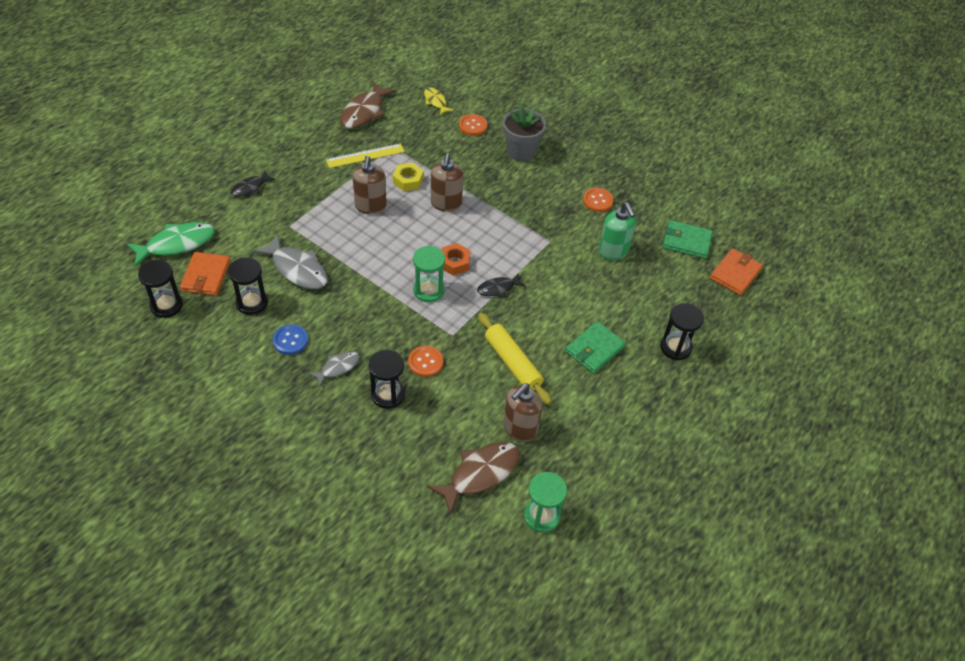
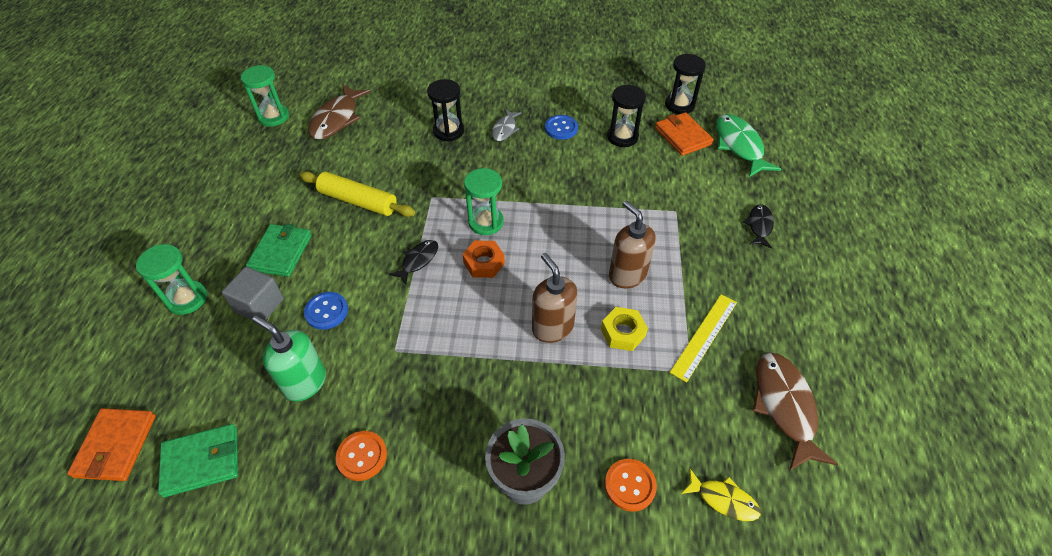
camera: 150 degrees right, 0 degrees up
(177, 244) = (739, 146): green fish -> green fish turned 135 degrees clockwise
(297, 269) = (620, 178): grey fish -> none
(425, 362) = (437, 165): orange button -> none
(520, 428) = (322, 158): brown soap dispenser -> none
(581, 287) = (326, 311): none -> blue button
(625, 315) = (259, 305): none -> grey cube
(675, 347) = (187, 299): black hourglass -> green hourglass

